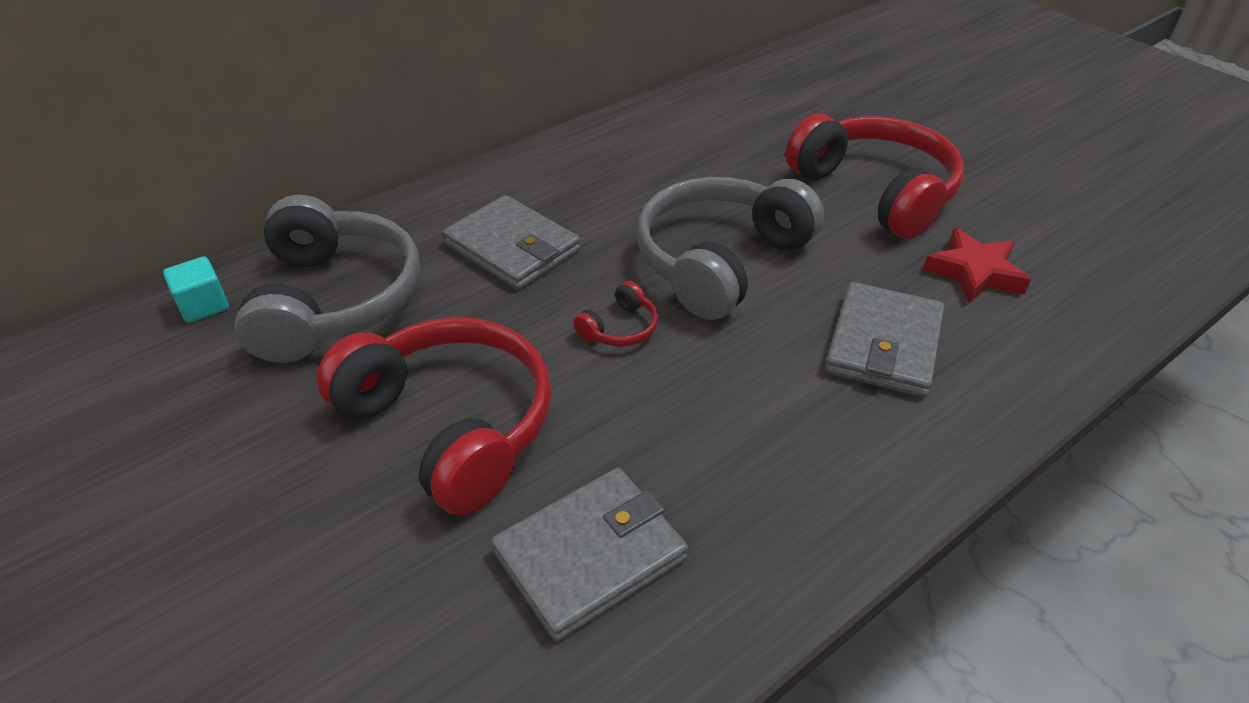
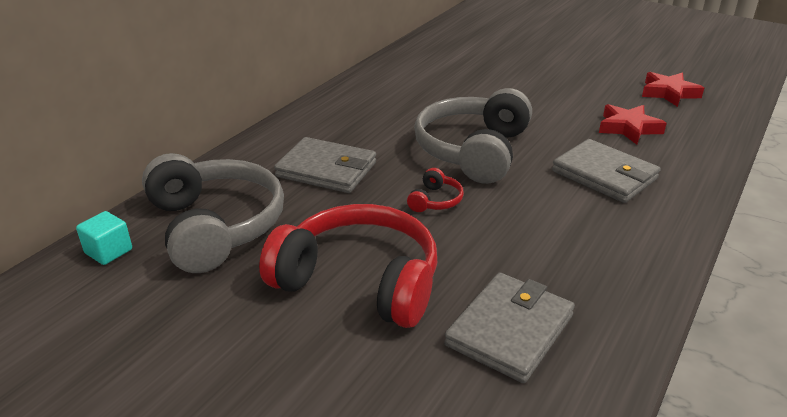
camera: 20 degrees left, 10 degrees down
(875, 191) = (541, 97): red headphones -> none
(883, 344) = (604, 175): grey wallet -> grey wallet turned 45 degrees counterclockwise
(1082, 224) = (669, 93): none -> red star

